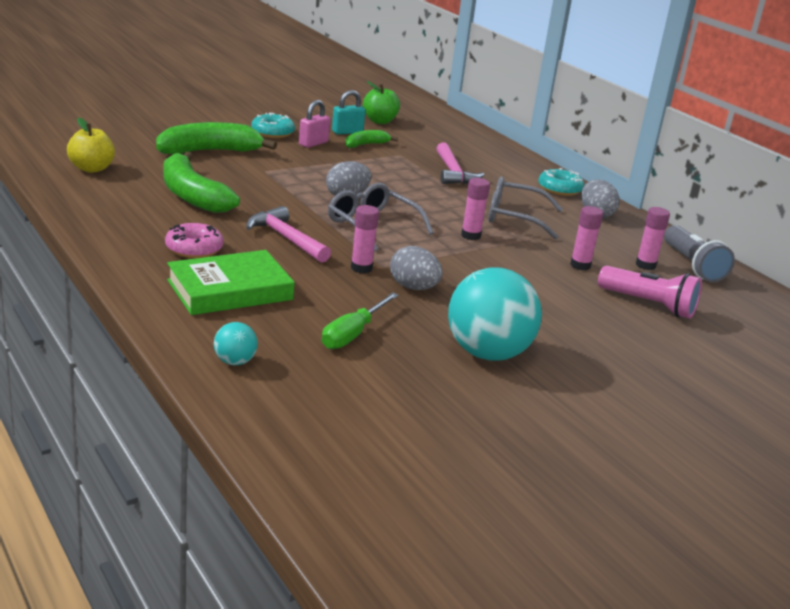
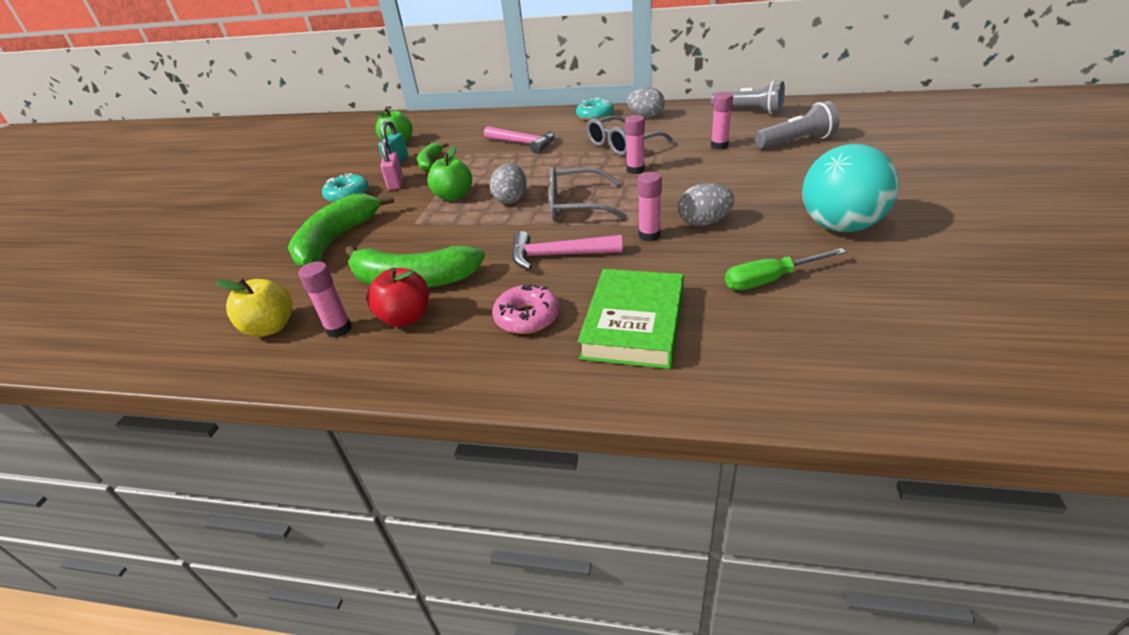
camera: 40 degrees left, 10 degrees up
(148, 207) = (406, 318): none -> red apple
(234, 362) = (790, 372): turquoise ball -> none
(323, 172) = (453, 196): none -> green apple
(353, 334) = (770, 280): green screwdriver -> green screwdriver turned 90 degrees clockwise
(645, 265) = (736, 125): pink glue stick -> pink glue stick (339, 329)
(648, 305) = (796, 142): pink flashlight -> grey flashlight

